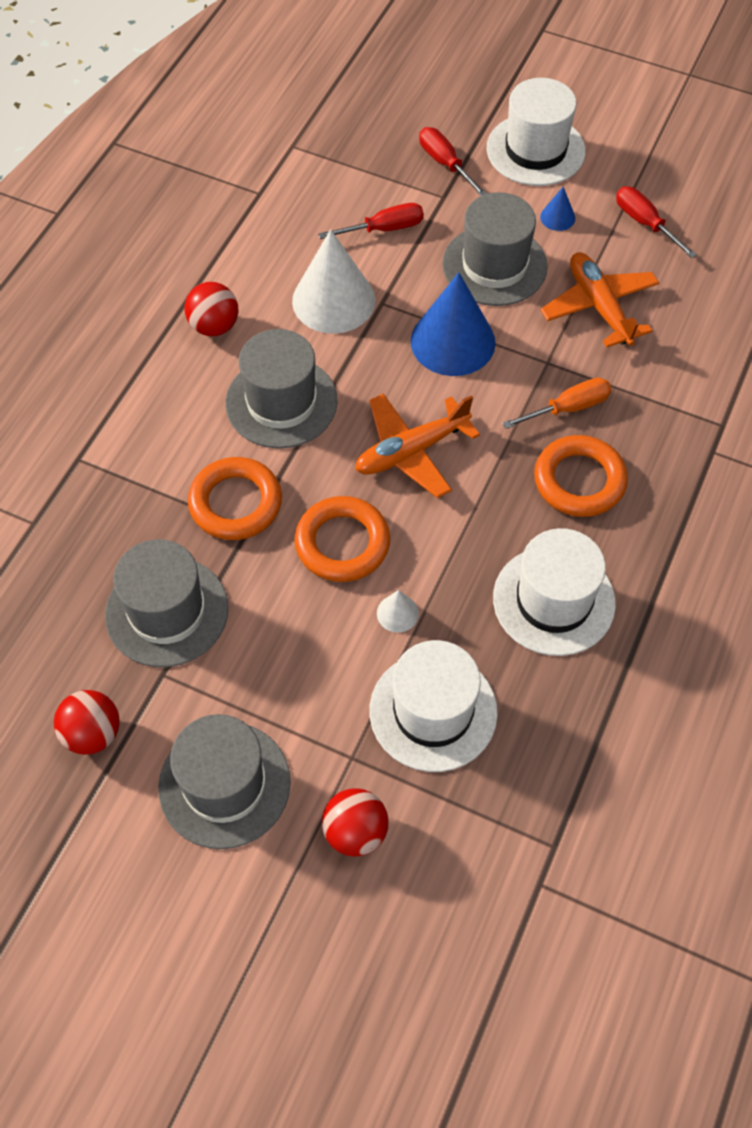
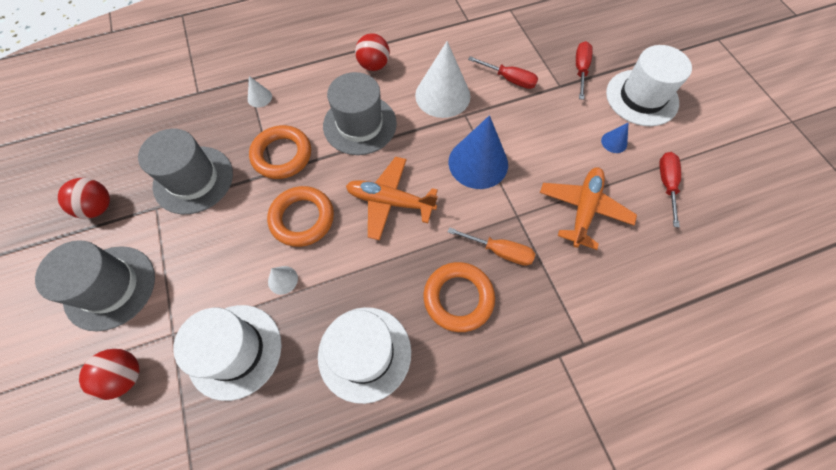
camera: 45 degrees right, 5 degrees up
(123, 466) = (259, 97): none -> white cone
(494, 265) = (547, 141): grey hat -> none

